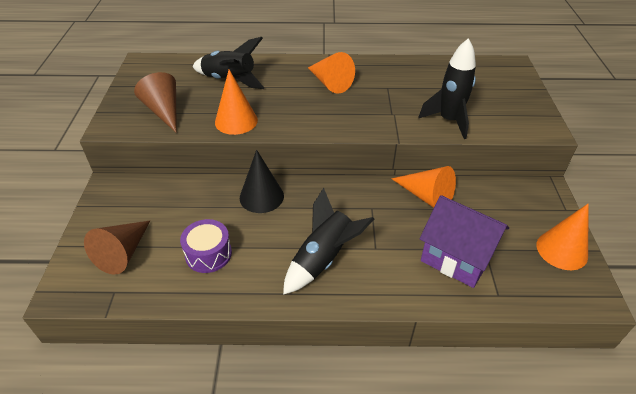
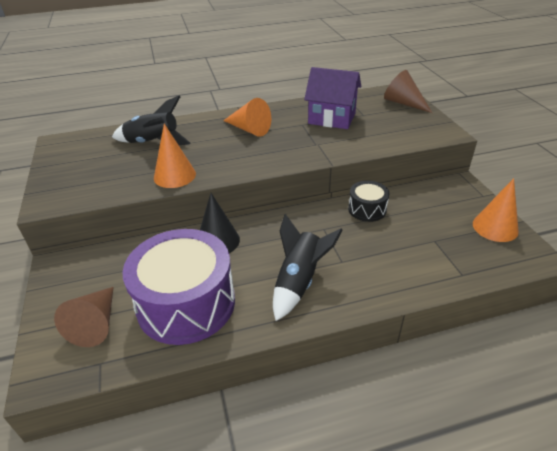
camera: 15 degrees left, 5 degrees down
(164, 111) = (97, 180): brown cone -> brown cone (403, 103)
(208, 254) = (186, 303): purple drum -> purple drum, size x2.09
(426, 196) = (367, 209): orange cone -> black drum
(448, 121) = (366, 141): black rocket -> none
(456, 258) = (414, 253): purple house -> purple house (332, 118)

